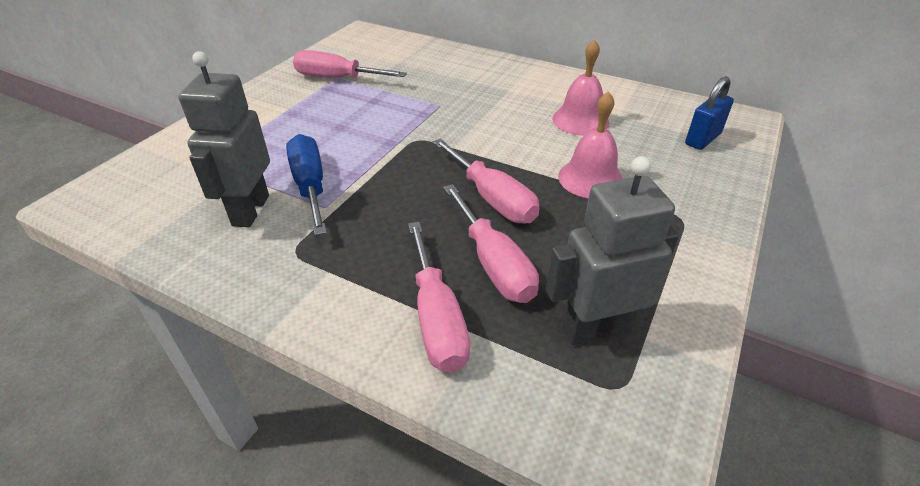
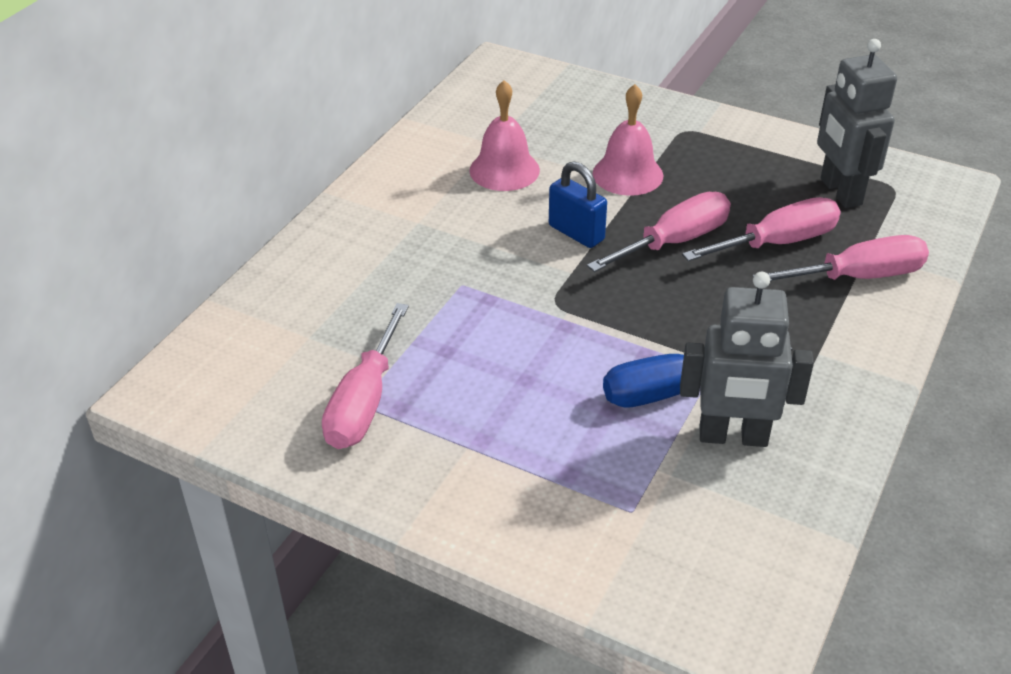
camera: 90 degrees left, 0 degrees up
(702, 139) = (544, 96): blue padlock -> blue padlock (576, 233)

